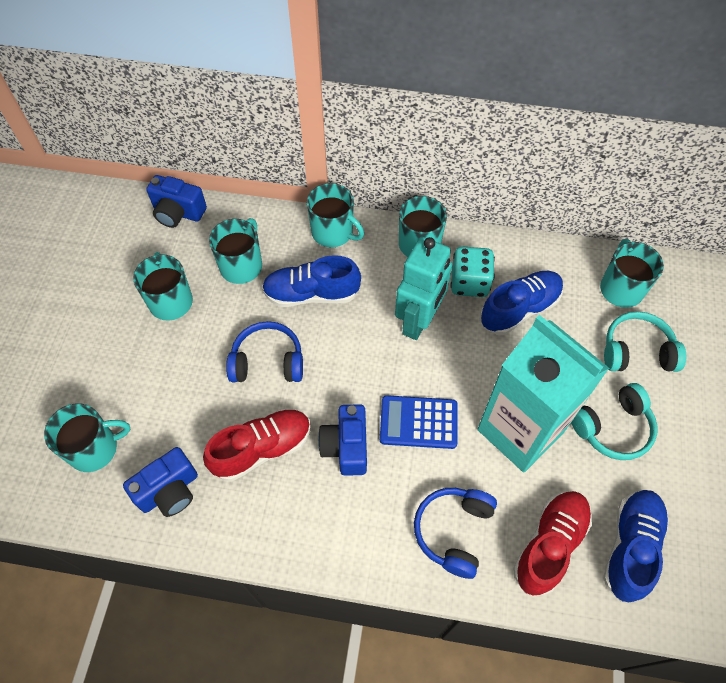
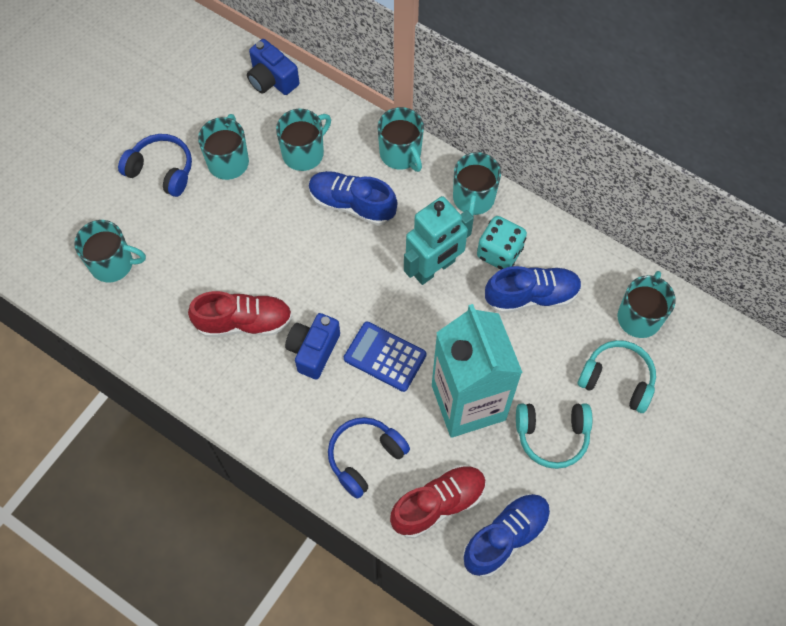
camera: 25 degrees right, 5 degrees up
(169, 491) = (156, 324): blue camera -> none
(267, 361) = (284, 249): blue headphones -> blue headphones (161, 170)

